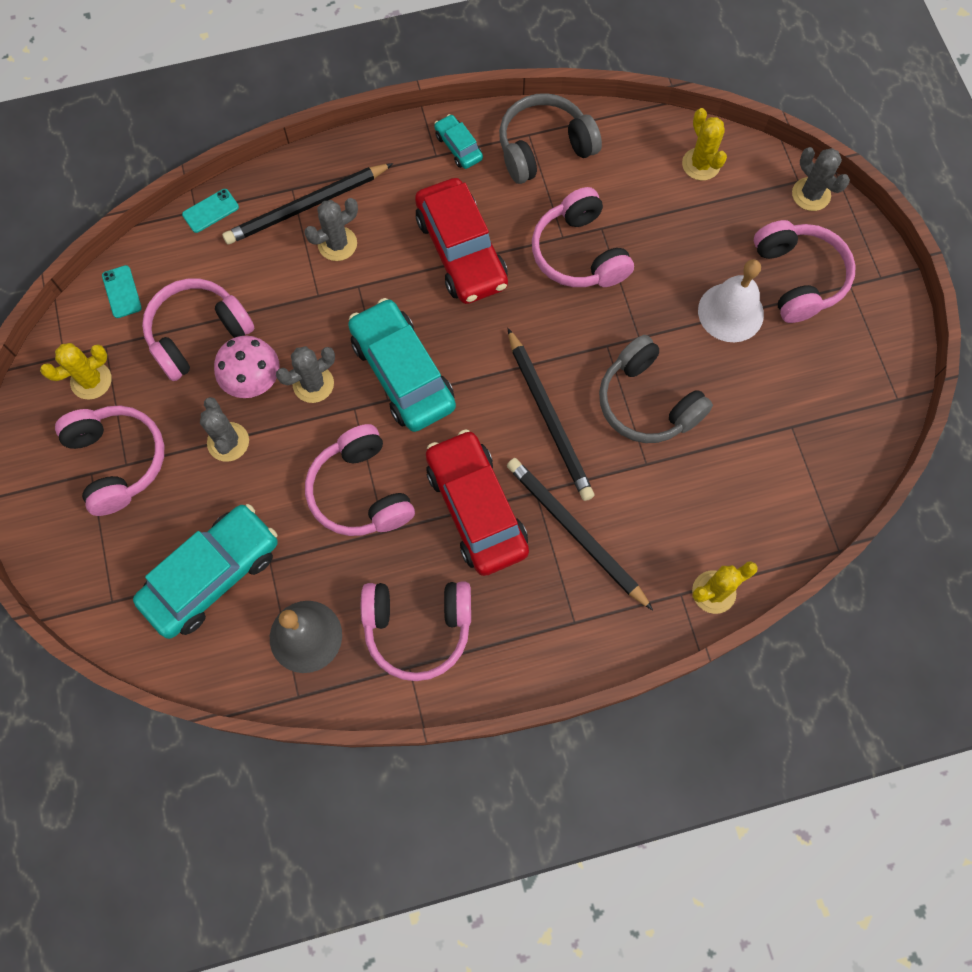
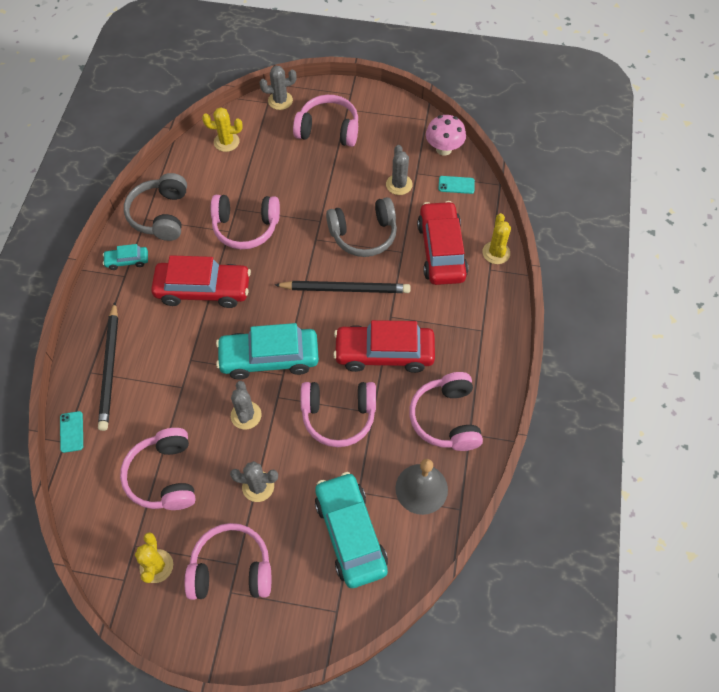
camera: 65 degrees left, 10 degrees down
(121, 292) = (97, 518): turquoise phone -> turquoise phone (456, 185)
(254, 381) = (222, 452): pink mushroom -> pink mushroom (443, 149)
(337, 244) = (151, 360): grey cactus -> grey cactus (399, 184)
(418, 628) = (446, 418): pink headphones -> pink headphones turned 150 degrees clockwise
(575, 532) = (426, 306): black pencil -> none
(676, 515) = (441, 250): none -> red car
(730, 312) = (330, 170): white bell -> none

